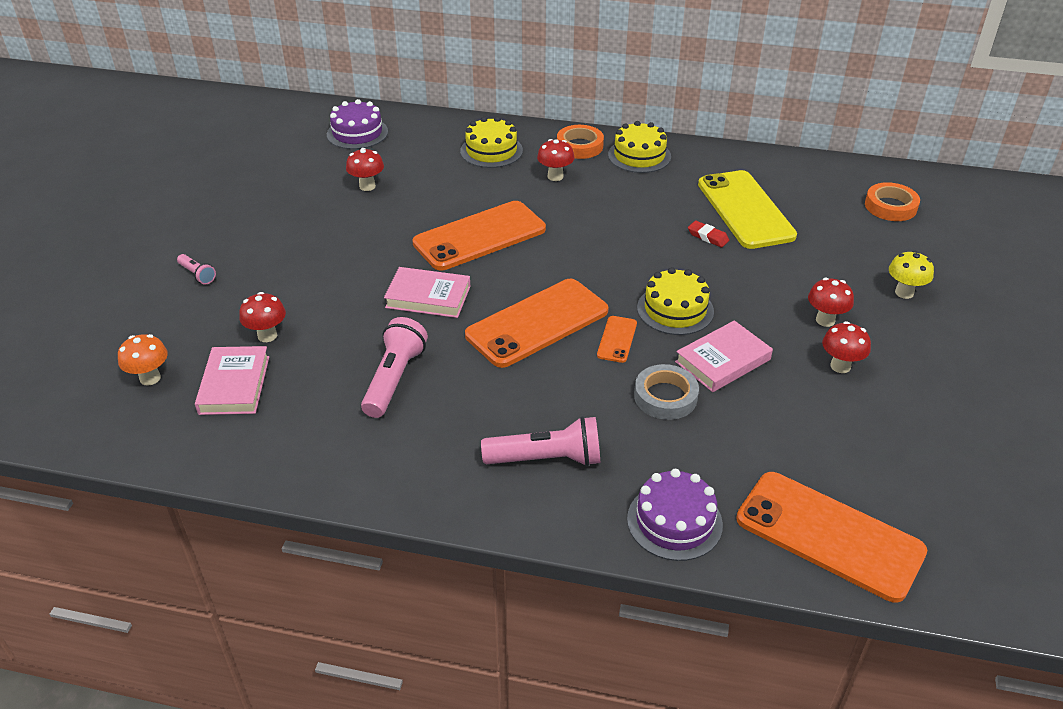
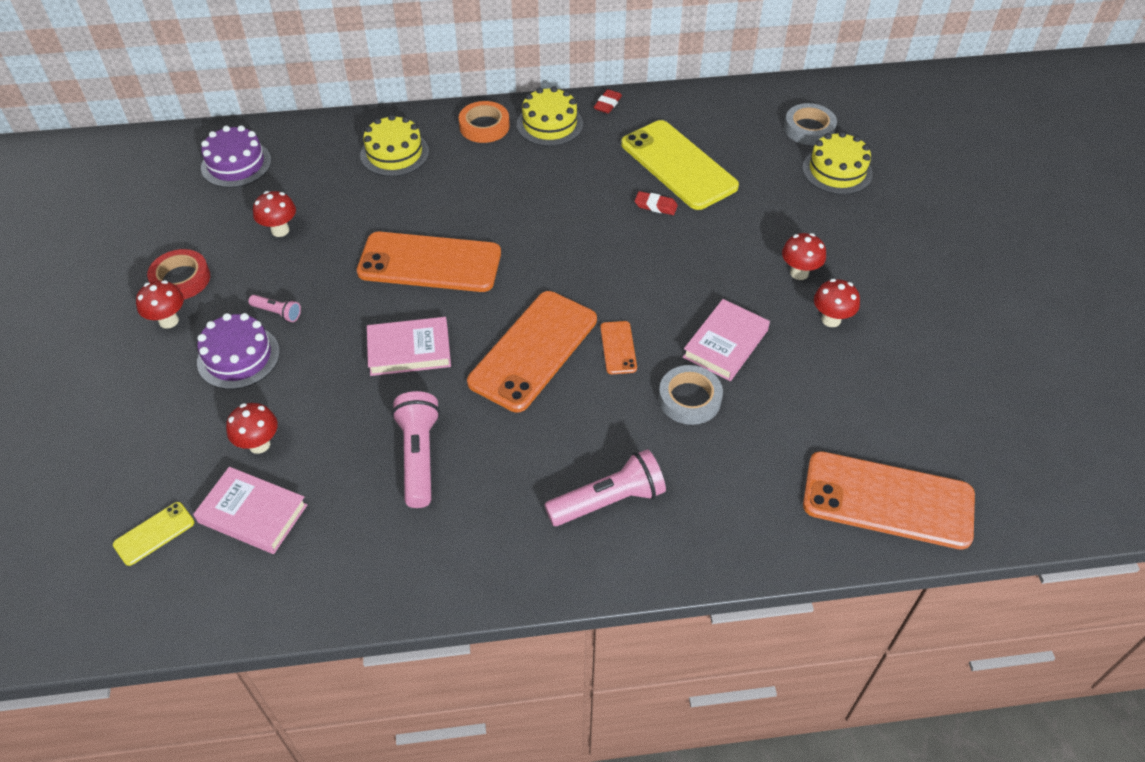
camera: 20 degrees left, 10 degrees up
(150, 378) = (154, 533): orange mushroom -> yellow phone
(197, 274) = (142, 391): pink flashlight -> pink flashlight (277, 313)
(234, 385) = (253, 514): pink book -> pink book turned 45 degrees counterclockwise
(270, 203) = (181, 279): none -> red tape
(479, 236) = (429, 263): orange phone -> orange phone turned 60 degrees clockwise
(555, 176) = (475, 170): red mushroom -> red mushroom (168, 321)
(674, 521) = (752, 530): purple cake -> purple cake (238, 357)
(675, 309) = (659, 298): yellow cake -> yellow cake (837, 171)
(700, 150) = (607, 104): none -> red eraser
(890, 206) = (809, 129): orange tape -> grey tape
(904, 292) = (856, 223): yellow mushroom -> none

